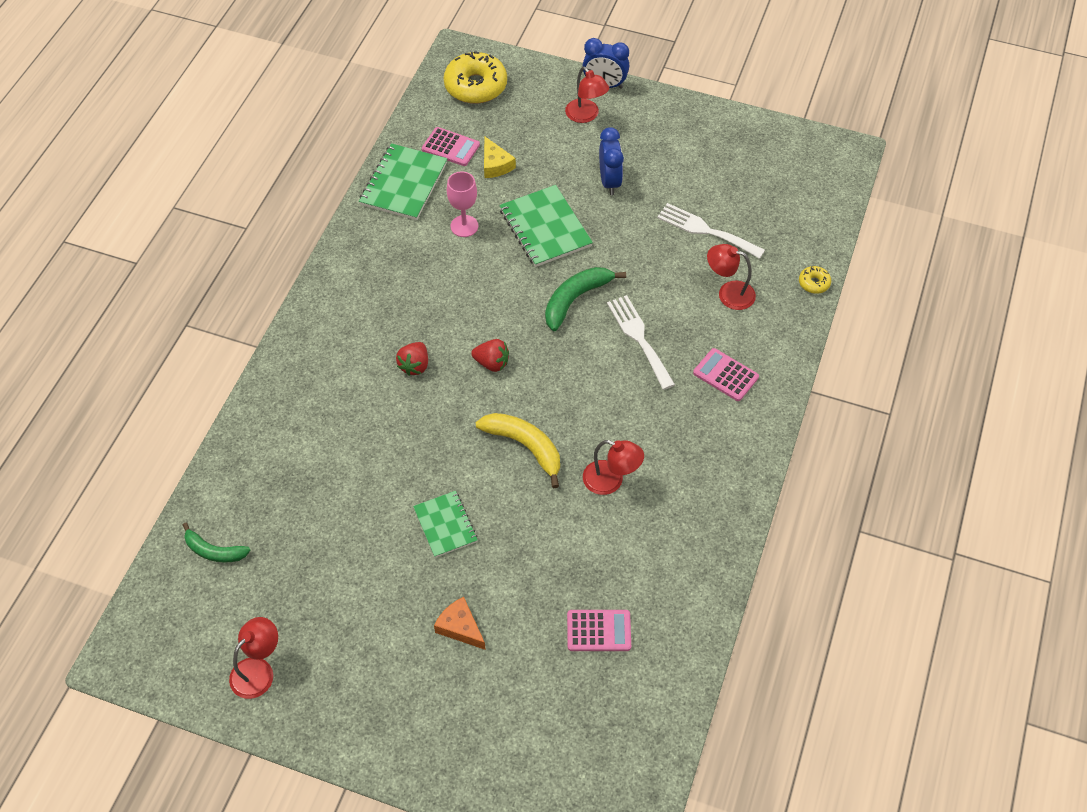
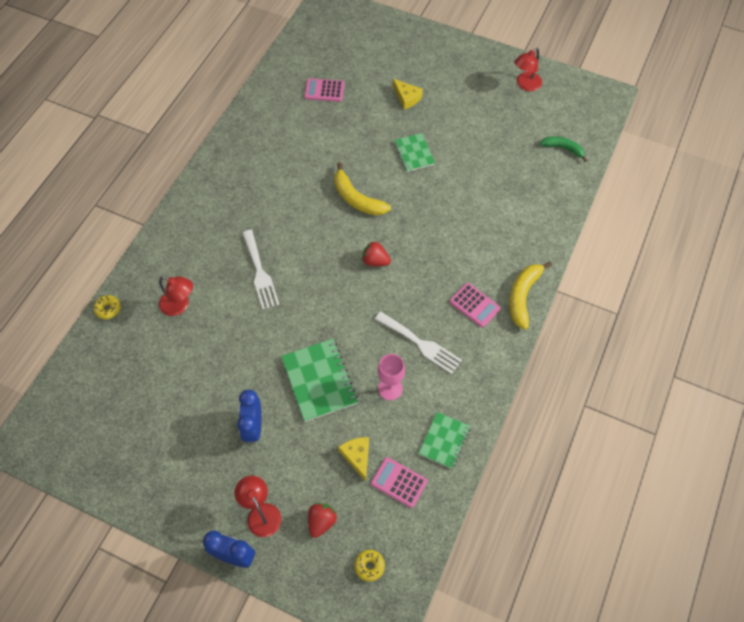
camera: 175 degrees left, 5 degrees up
(302, 333) = (523, 296): none -> yellow banana
(404, 184) = (444, 440): green notebook -> green notebook, size x0.63
(415, 365) = (434, 263): red strawberry -> red strawberry (321, 522)
(460, 627) = (407, 98): orange cheese -> yellow cheese
(475, 86) = (369, 566): yellow donut -> yellow donut, size x0.46
(575, 299) = (304, 309): green banana -> none
(611, 481) = (301, 172): red lamp -> none
(706, 230) = (181, 367): white fork -> white fork (421, 344)
(725, 375) = (202, 239): pink calculator -> pink calculator (474, 305)

